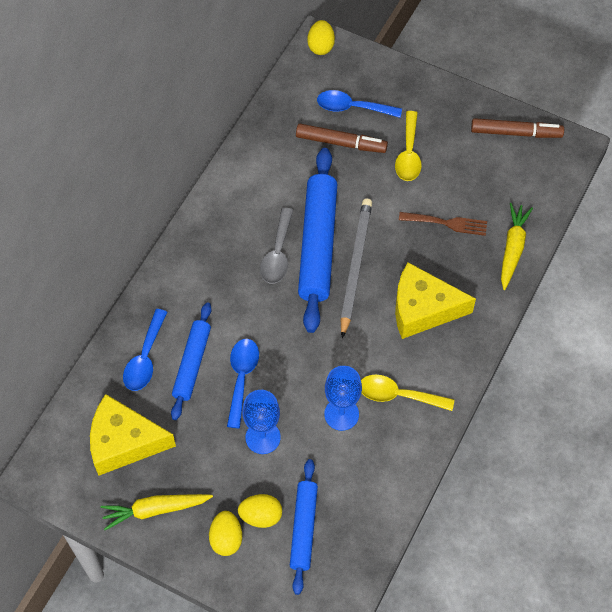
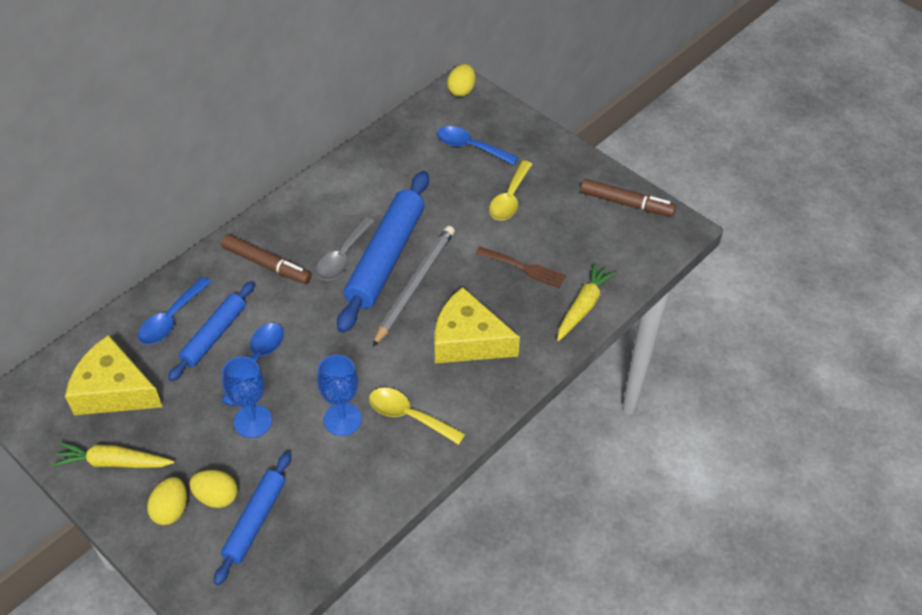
camera: 15 degrees right, 10 degrees down
(341, 143) = (446, 174): brown marker -> brown marker (267, 264)

